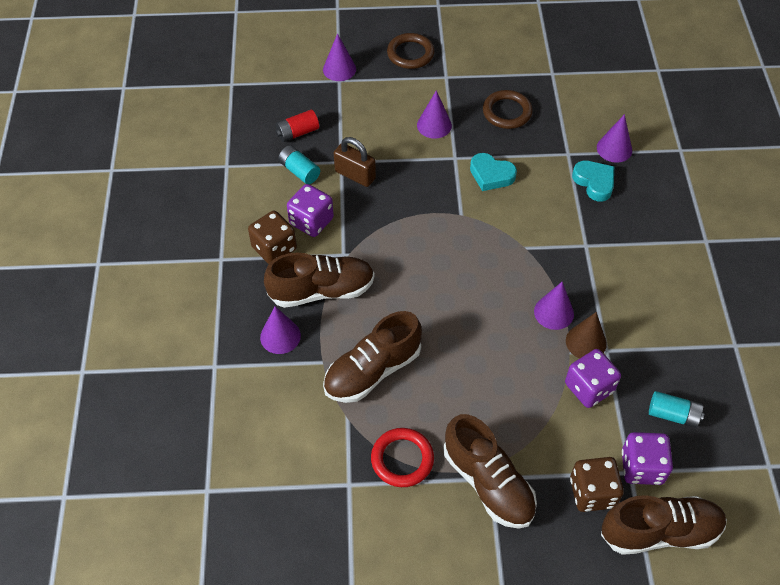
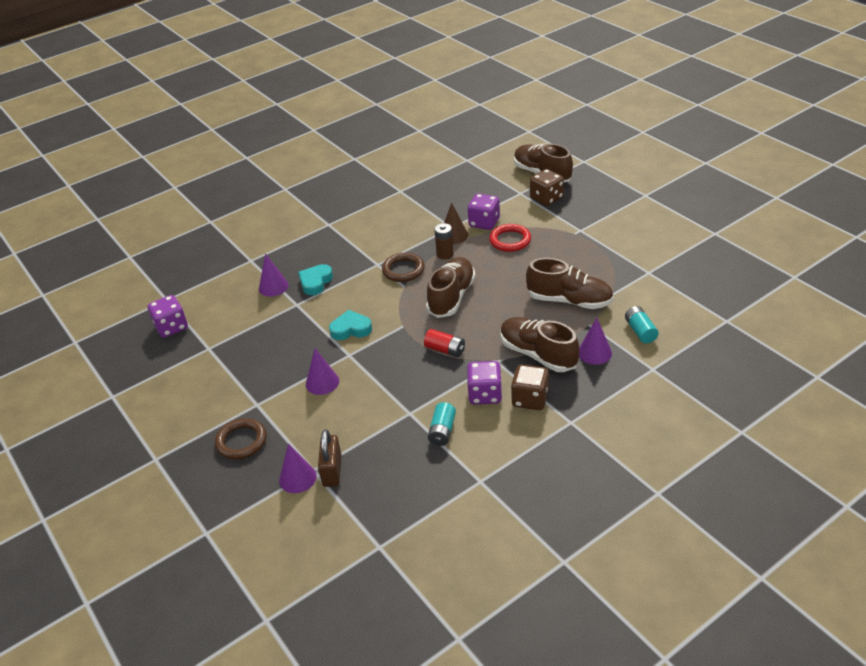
camera: 120 degrees left, 15 degrees down
(297, 133) = (401, 458): red battery -> red battery (445, 350)
(355, 175) = (416, 397): brown padlock -> brown padlock (332, 471)
(402, 459) = (609, 262): red ring -> red ring (510, 240)
(488, 483) = (584, 229): brown shoe -> brown shoe (451, 297)
(491, 175) = (351, 329): turquoise heart -> turquoise heart turned 90 degrees counterclockwise
(507, 112) = (275, 351): brown ring -> brown ring (403, 270)
(554, 312) = (445, 254): purple cone -> brown battery
(642, 467) = (513, 190): purple dice -> purple dice (171, 327)
(673, 415) = (469, 193): turquoise battery -> turquoise battery (640, 331)

